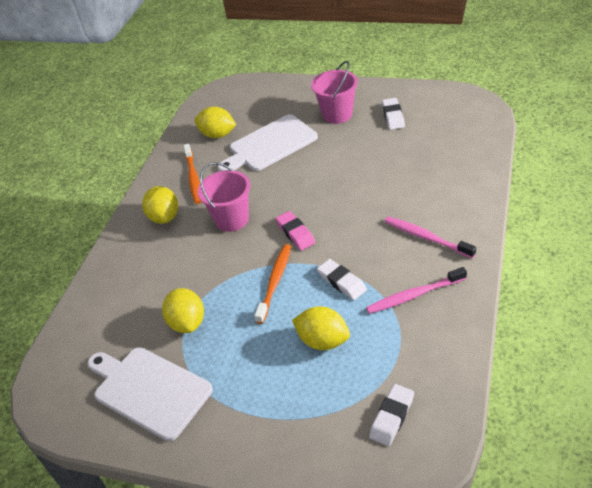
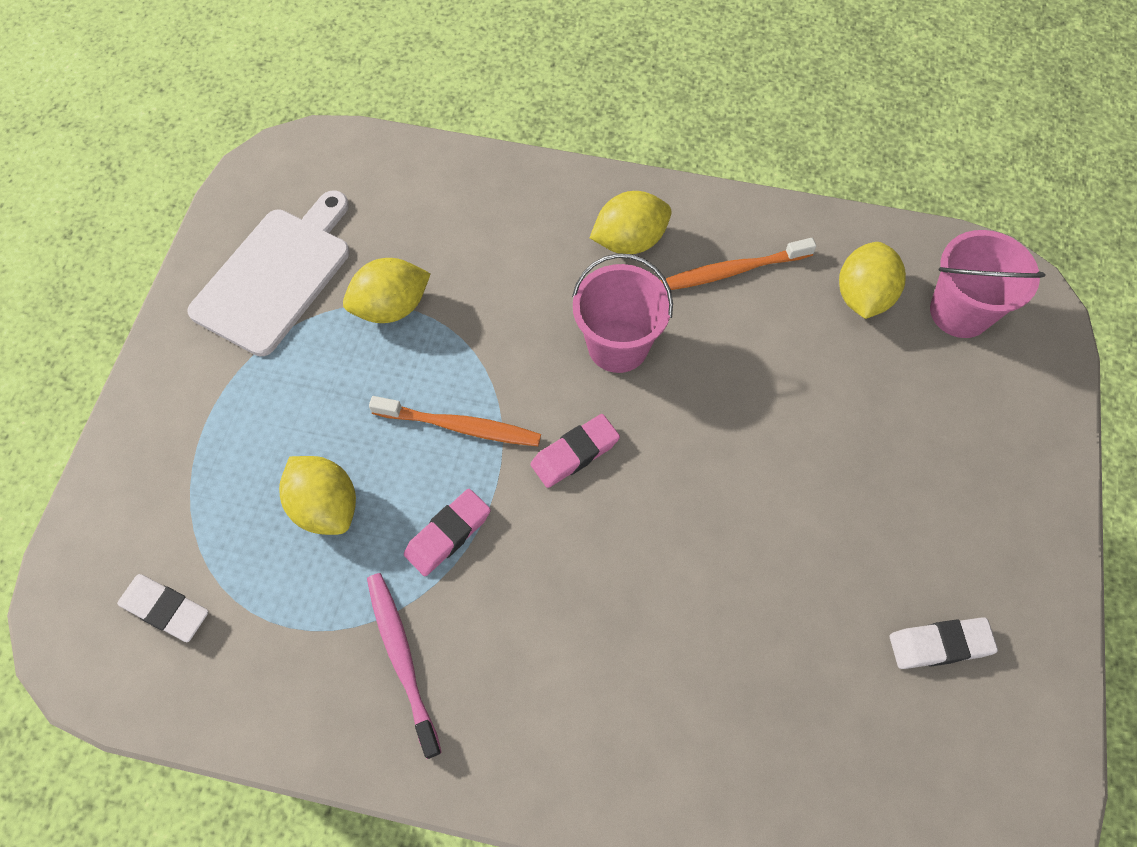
camera: 80 degrees right, 20 degrees up
(270, 145) = (832, 394): white cutting board -> none
(323, 341) = (325, 506): yellow lemon -> yellow lemon turned 60 degrees counterclockwise
(337, 114) = (941, 522): pink bucket -> pink bucket (960, 312)
(342, 282) = (448, 534): white eraser -> pink eraser
(426, 237) = (545, 692): pink toothbrush -> none

